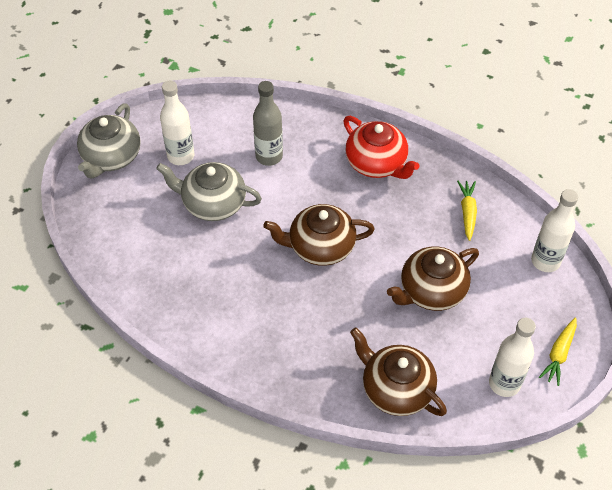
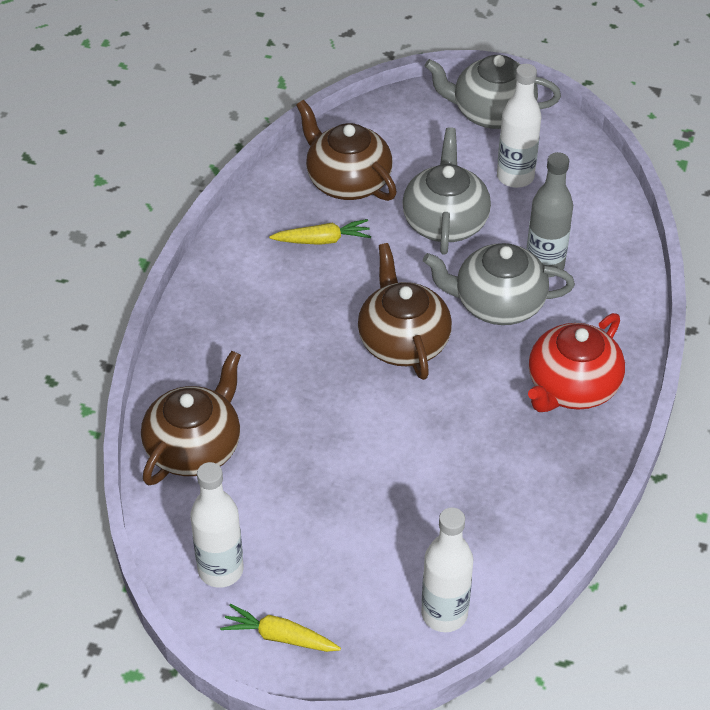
camera: 80 degrees right, 5 degrees down
(297, 188) = (497, 304): none -> grey teapot
(431, 291) = (357, 473): brown teapot -> brown teapot (347, 181)
(467, 212) = (511, 507): yellow carrot -> yellow carrot (322, 240)

